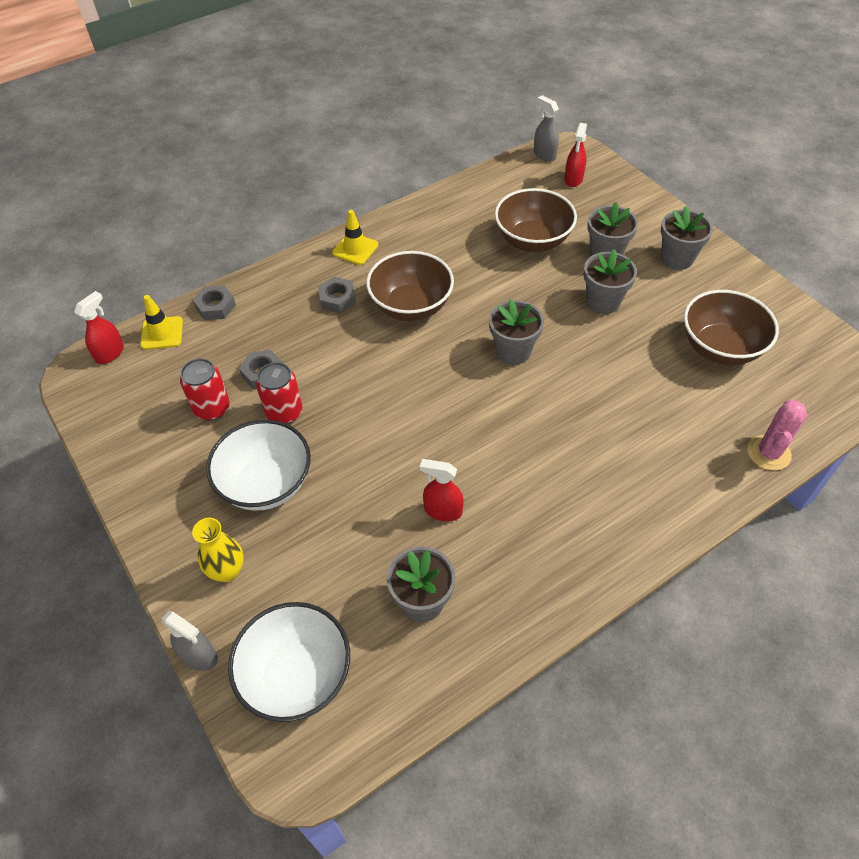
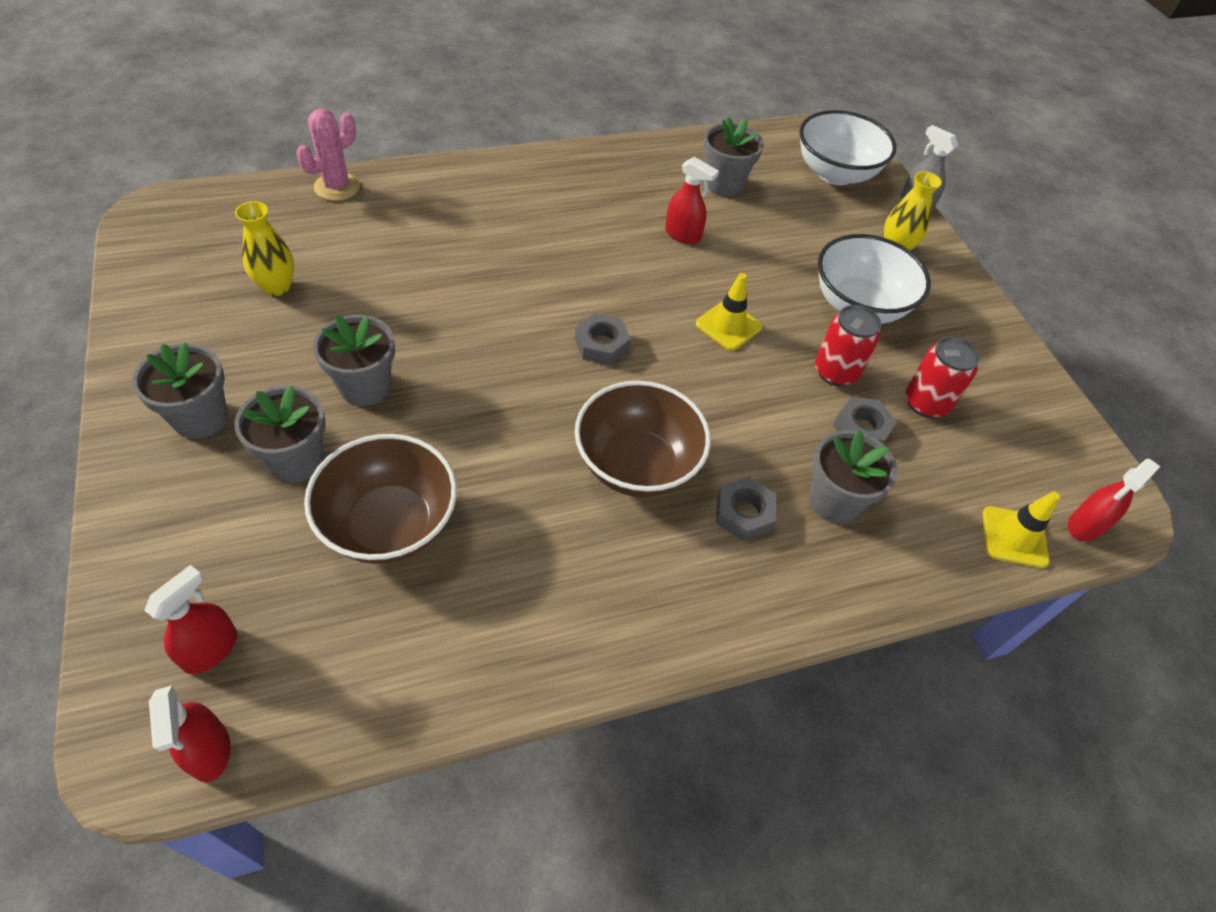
camera: 170 degrees left, 0 degrees up
(215, 306) = (937, 560): grey nut -> grey nut (601, 344)
(355, 249) = (695, 608): yellow traffic cone -> yellow traffic cone (728, 326)
(513, 351) = (529, 359): grey flower pot -> grey flower pot (834, 501)
(544, 155) = (209, 751): grey spray bottle -> red spray bottle
(720, 348) = (277, 287): brown bowl -> yellow vase

